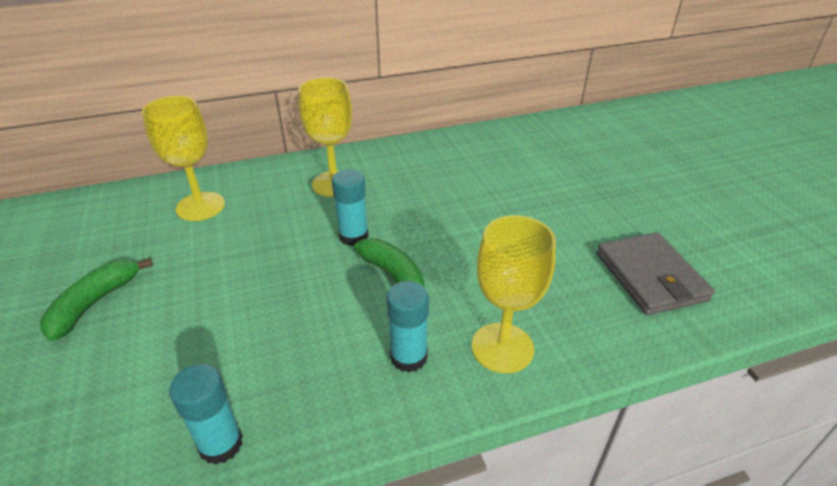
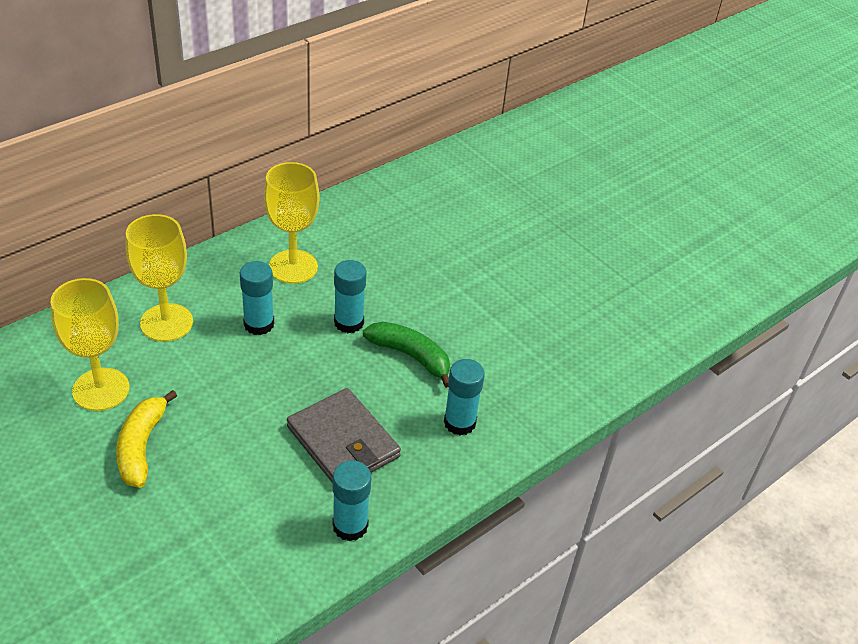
camera: 25 degrees left, 5 degrees up
(94, 303) = (141, 447): green banana -> yellow banana
(274, 222) = (259, 324): none -> turquoise glue stick
(502, 347) = (530, 396): yellow goblet -> yellow goblet (101, 389)
(650, 277) = (625, 305): grey wallet -> grey wallet (343, 442)

